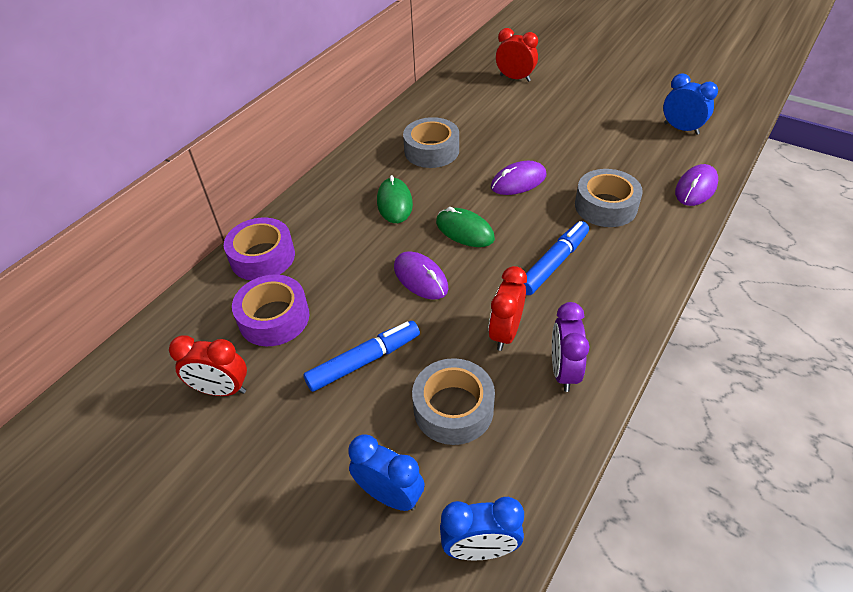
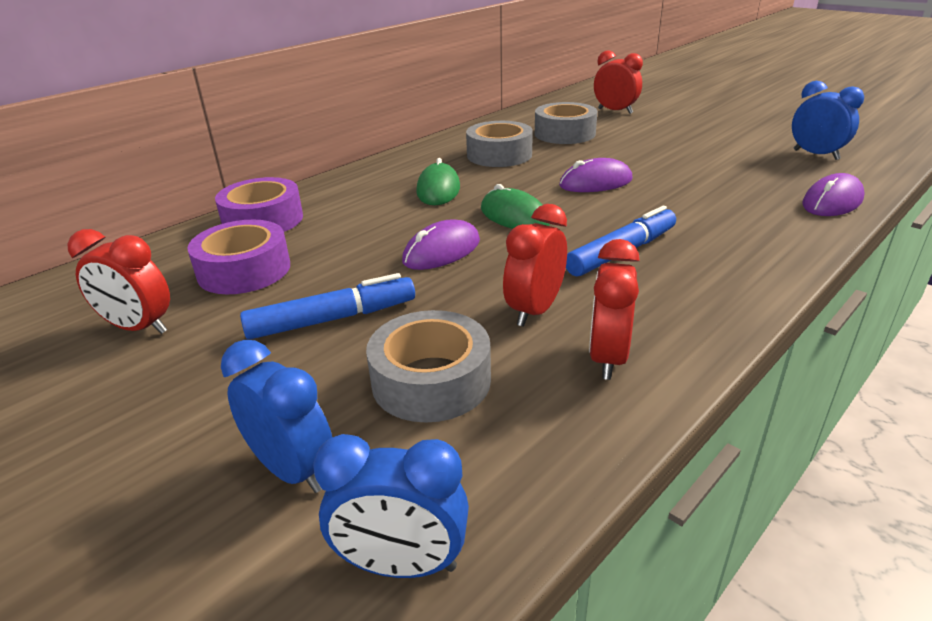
camera: 10 degrees right, 15 degrees down
(420, 278) = (442, 251): purple mouse -> purple mouse turned 75 degrees clockwise
(563, 371) = (607, 358): purple clock -> red clock
(605, 206) = (704, 209): grey tape -> grey tape (564, 133)

